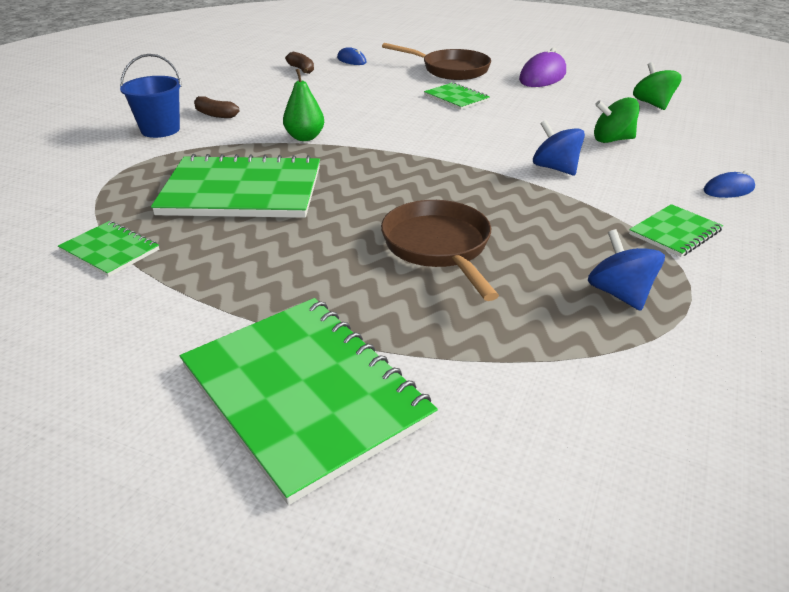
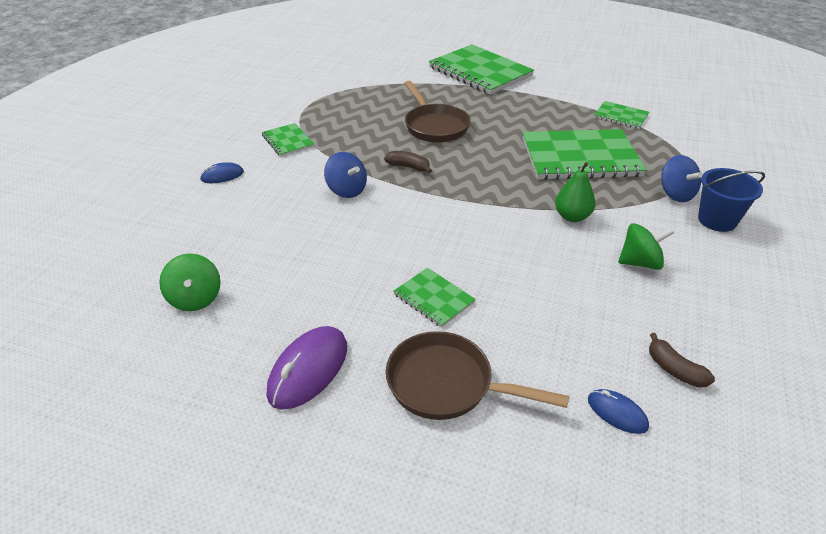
camera: 175 degrees right, 5 degrees up
(215, 114) = (690, 248): brown banana -> brown banana (408, 167)
(612, 140) = (280, 229): green spinning top -> green spinning top (640, 262)
(619, 294) = (340, 108): blue spinning top -> blue spinning top (676, 194)
(675, 232) = (288, 141): green notebook -> green notebook turned 75 degrees counterclockwise

